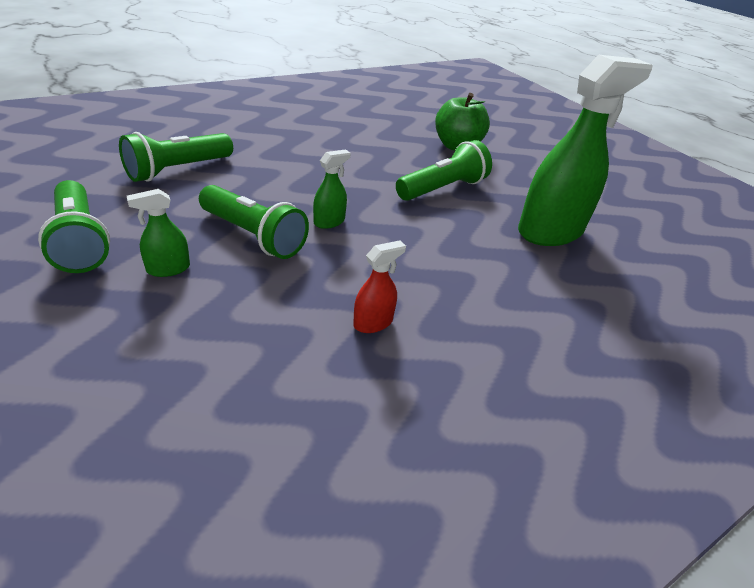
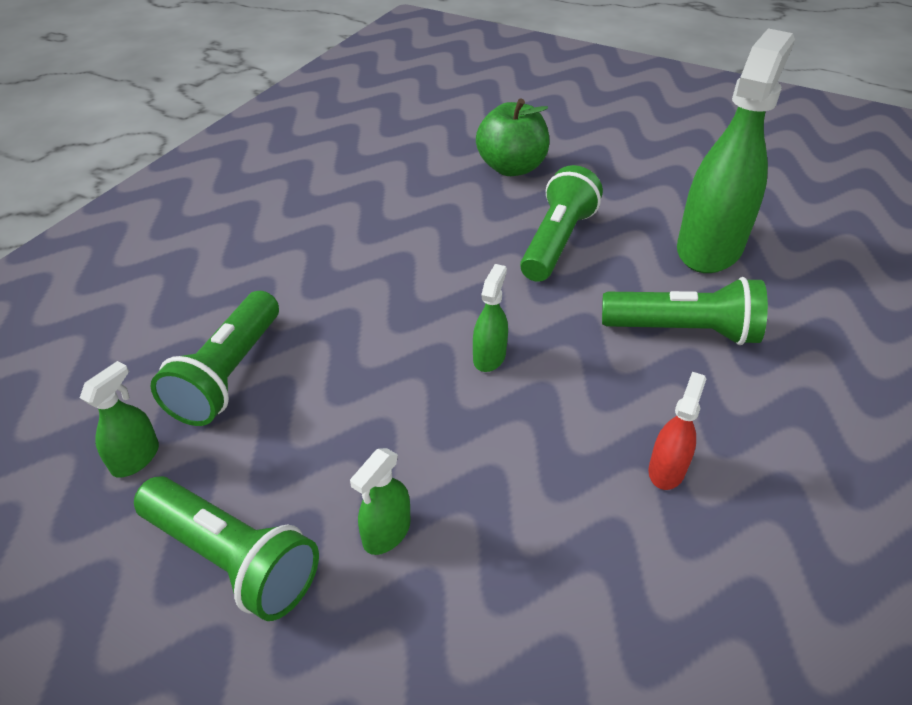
camera: 25 degrees left, 5 degrees up
(91, 182) = (136, 458): none -> green spray bottle
(253, 236) = (430, 426): green flashlight -> green flashlight (684, 331)

